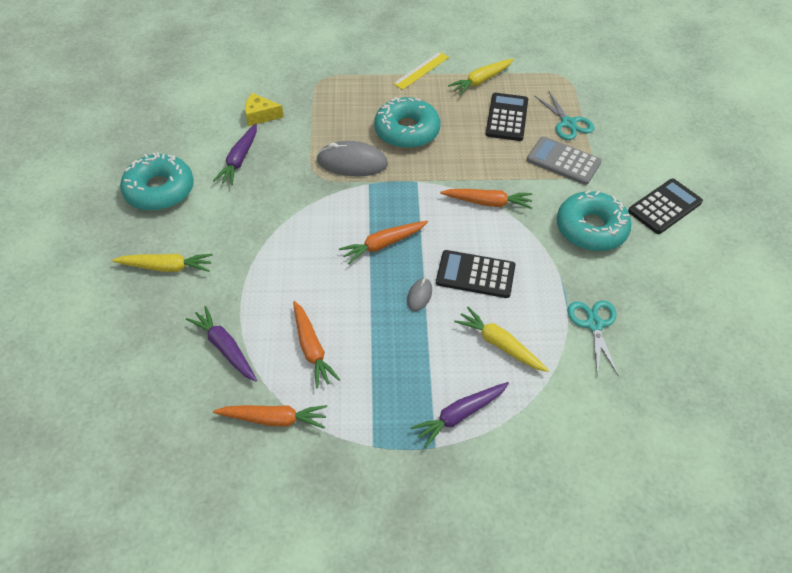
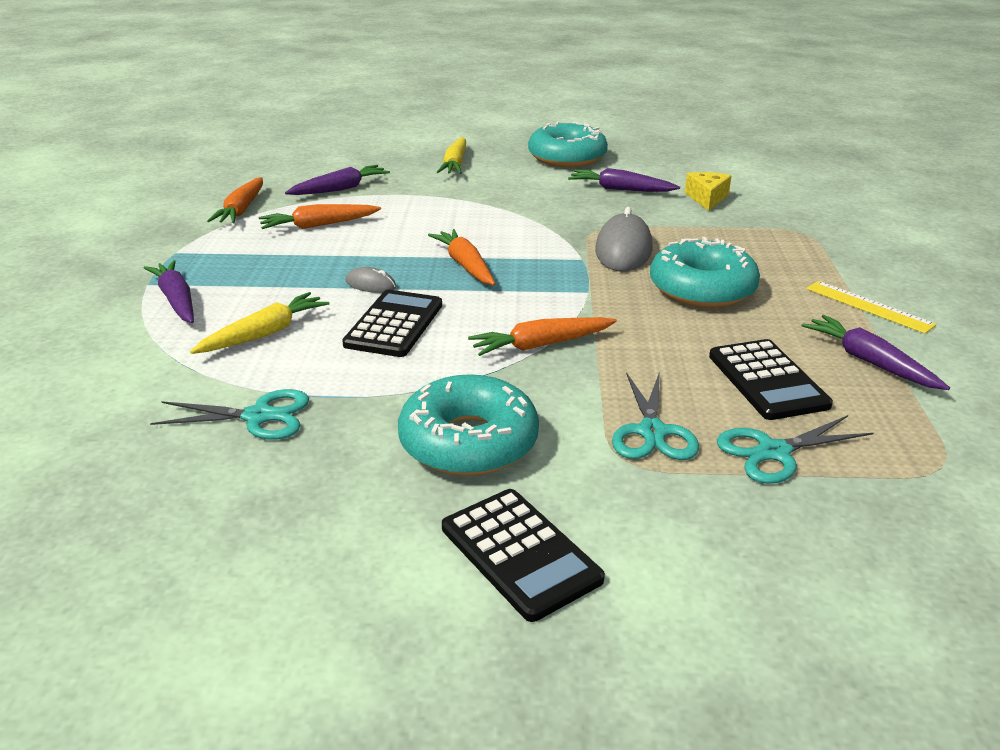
camera: 95 degrees right, 20 degrees down
(481, 81) = (869, 361): yellow carrot -> purple carrot
(488, 203) = (541, 345): orange carrot -> orange carrot turned 60 degrees clockwise
(507, 117) = (767, 380): black calculator -> black calculator turned 60 degrees clockwise
(563, 161) = (652, 432): grey calculator -> turquoise scissors

